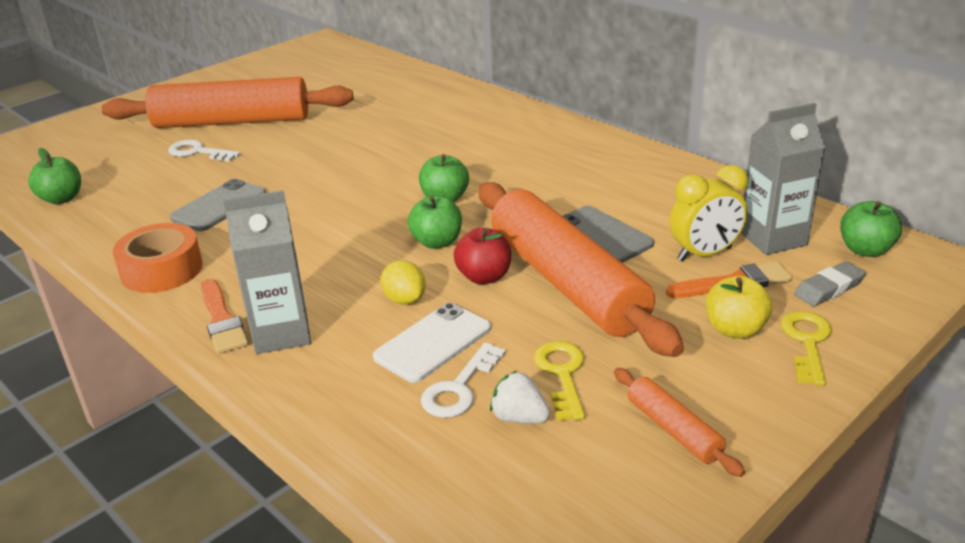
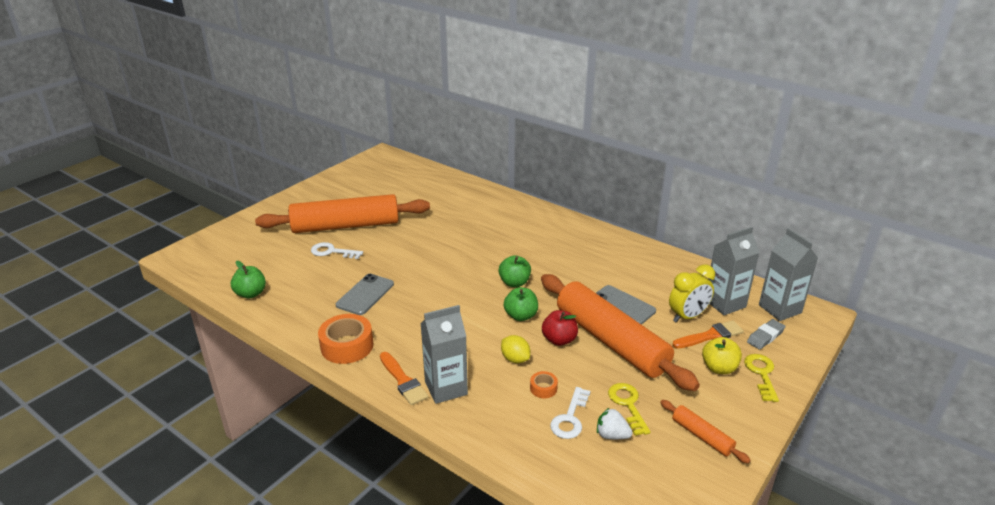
camera: 10 degrees left, 0 degrees up
(433, 343) = (543, 388): white phone -> orange tape
(865, 250) = (780, 309): green apple -> grey carton

